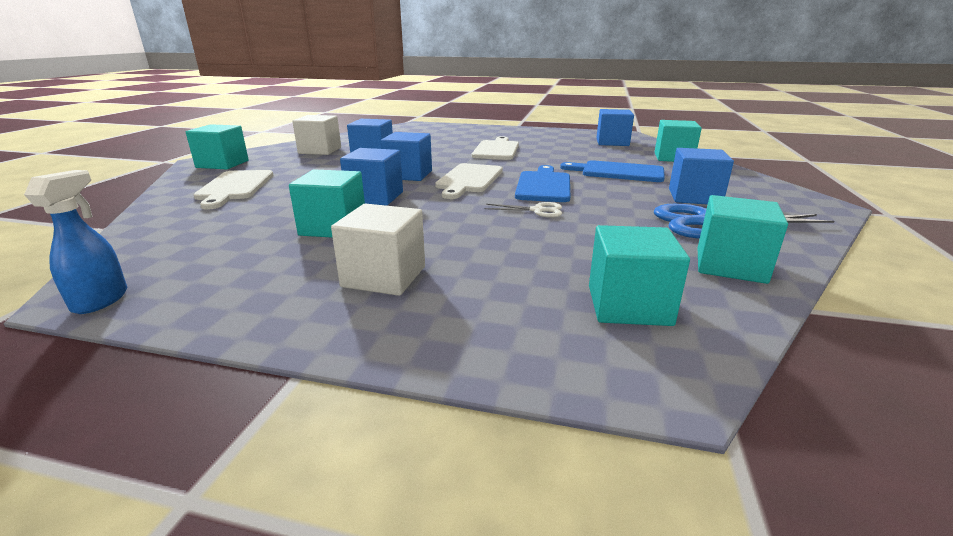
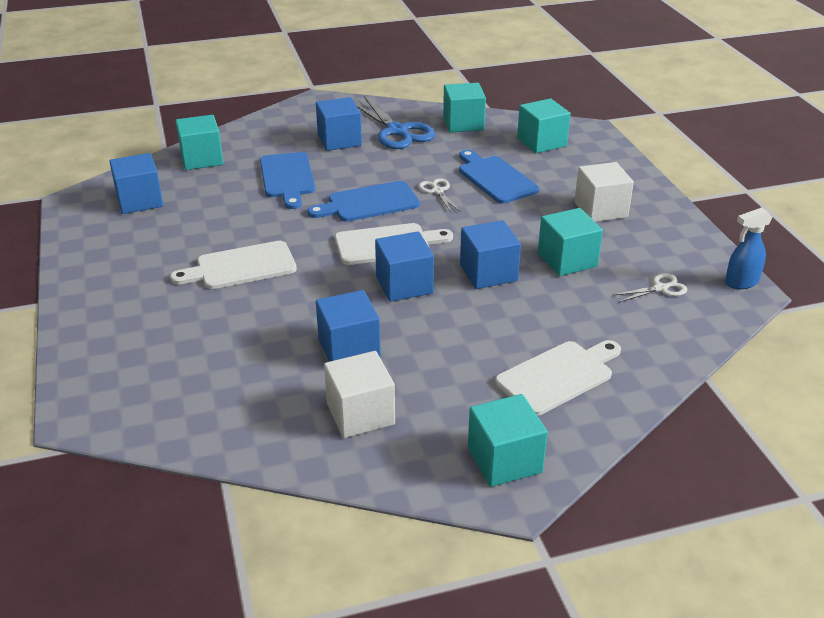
camera: 120 degrees left, 10 degrees up
(209, 251) = (660, 288): none -> white scissors
(538, 241) = (495, 178): none -> blue cutting board

